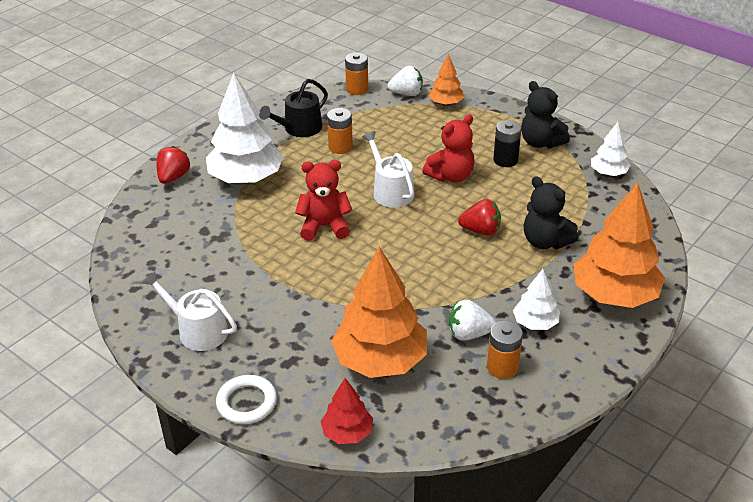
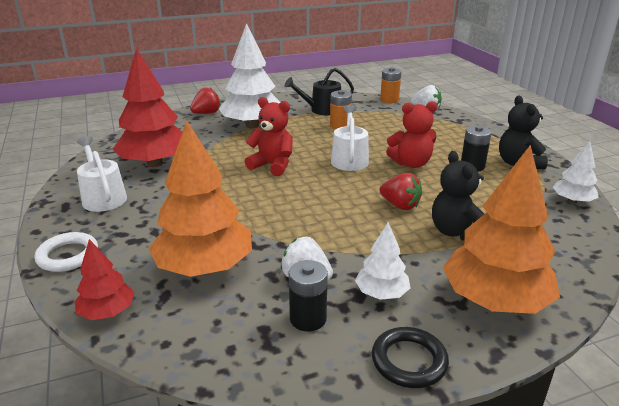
camera: 30 degrees right, 10 degrees down
(199, 269) = (155, 163): none -> red tree
(446, 103) = (453, 121): orange tree -> none
(502, 367) = (308, 318): orange battery -> black battery
(594, 367) = (409, 361): none -> black ring

